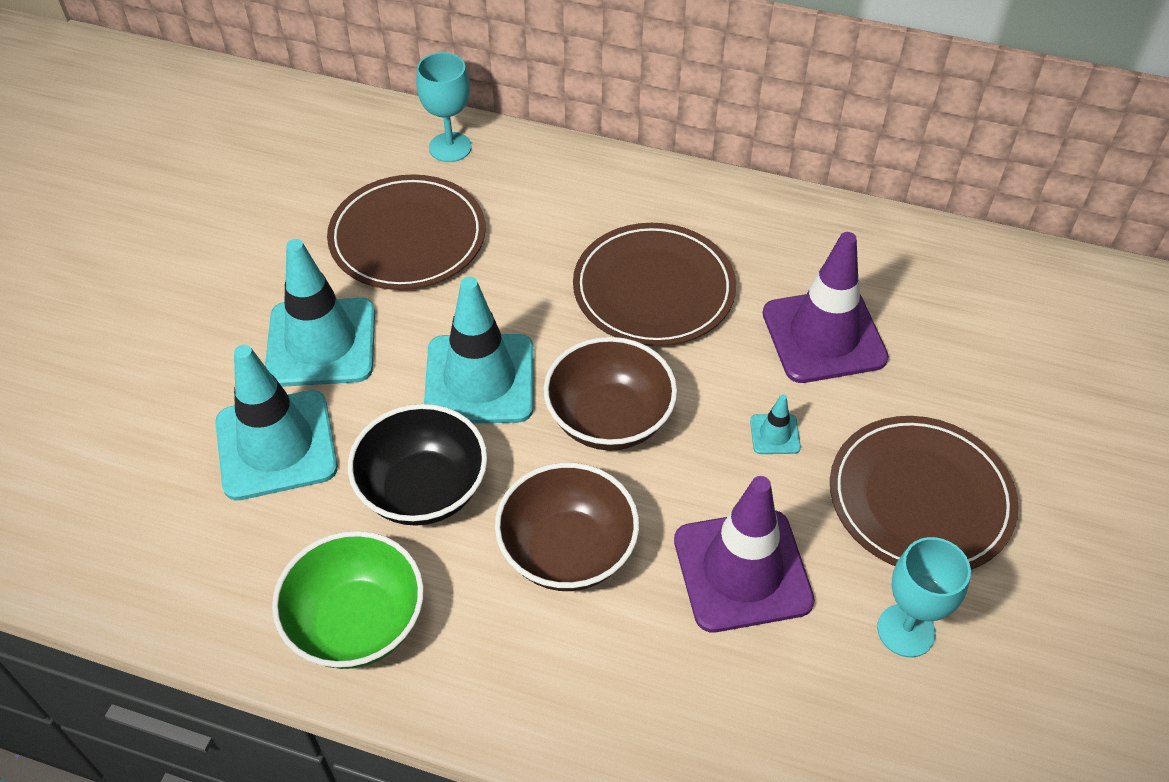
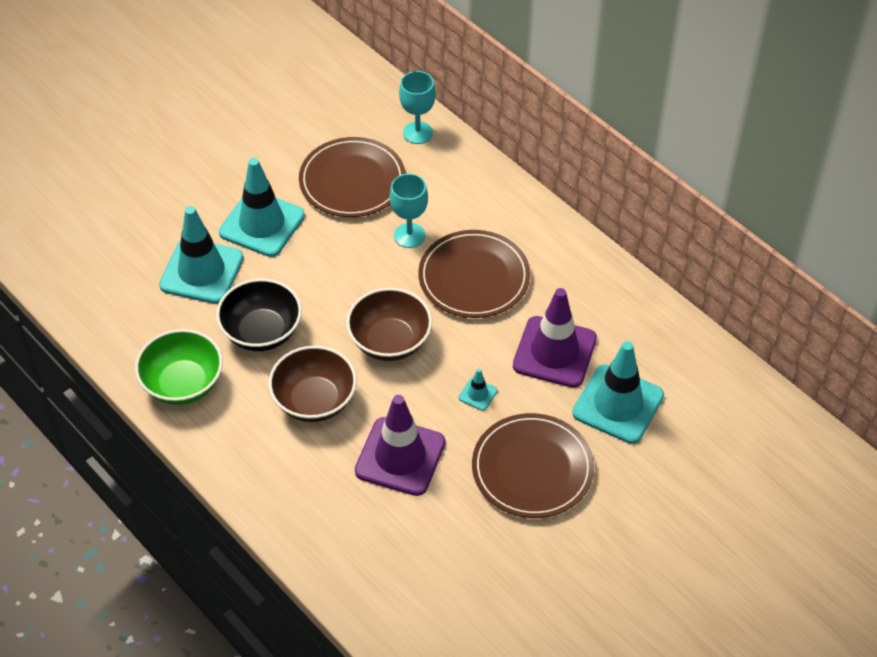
camera: 30 degrees right, 0 degrees up
(480, 379) = (334, 285): turquoise traffic cone -> turquoise traffic cone (618, 404)
(906, 630) = (464, 530): turquoise goblet -> turquoise goblet (409, 235)

